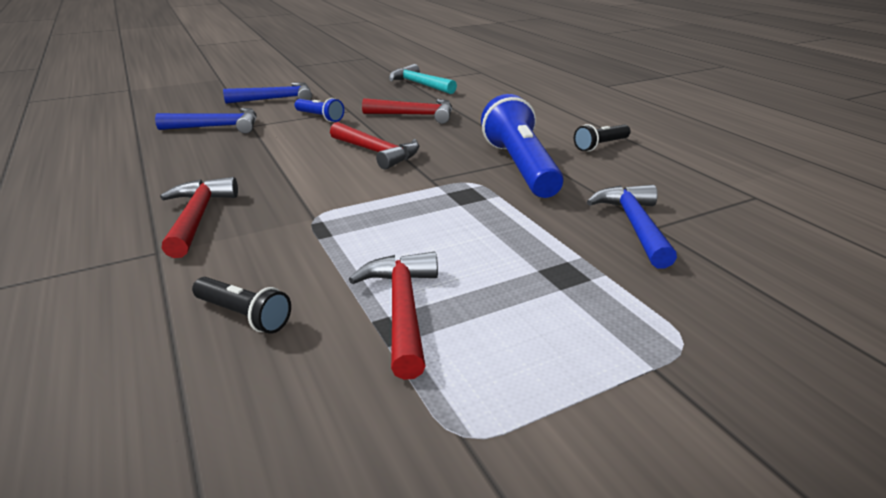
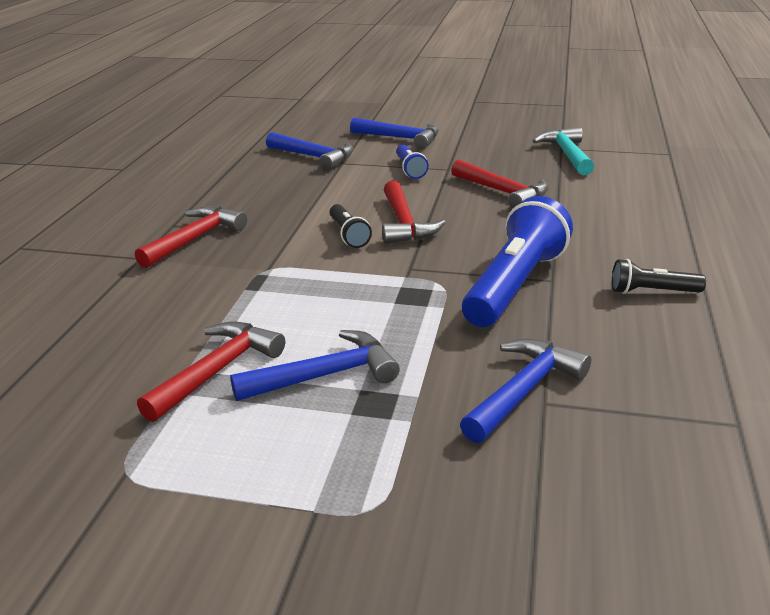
camera: 40 degrees right, 0 degrees up
(244, 315) = (125, 327): black flashlight -> black flashlight (348, 235)
(496, 272) = (325, 375): none -> blue hammer

